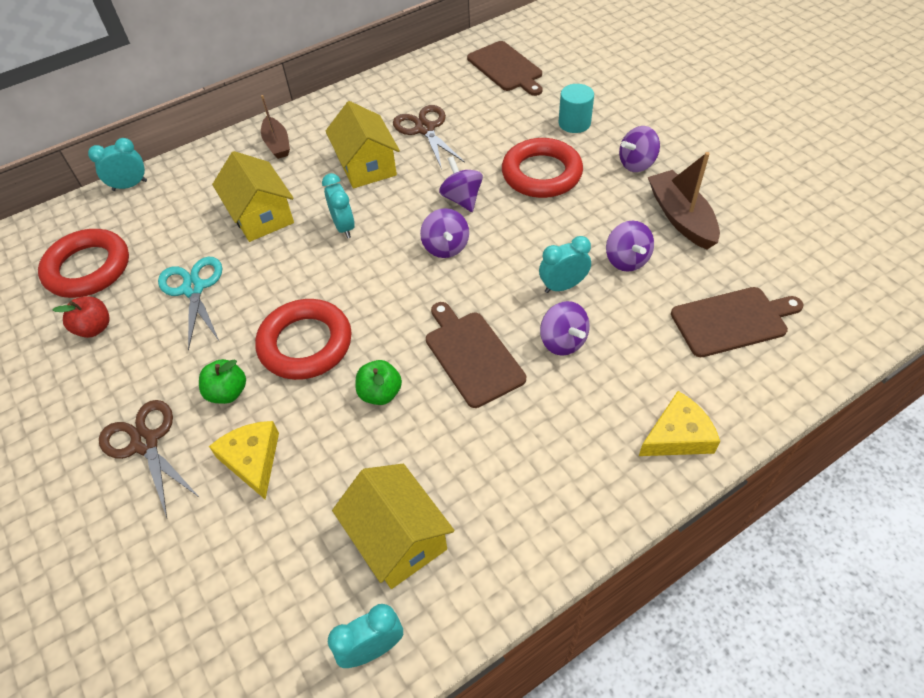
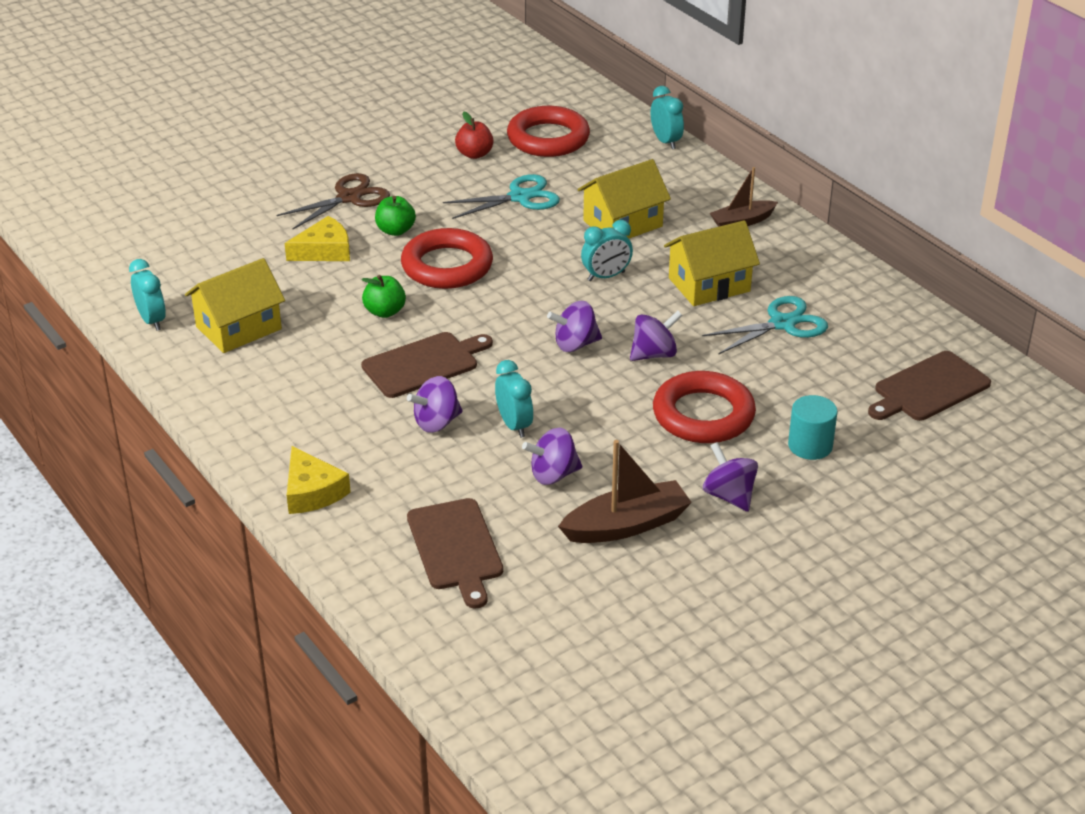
camera: 85 degrees right, 15 degrees down
(425, 129) = (782, 324): brown scissors -> turquoise scissors

